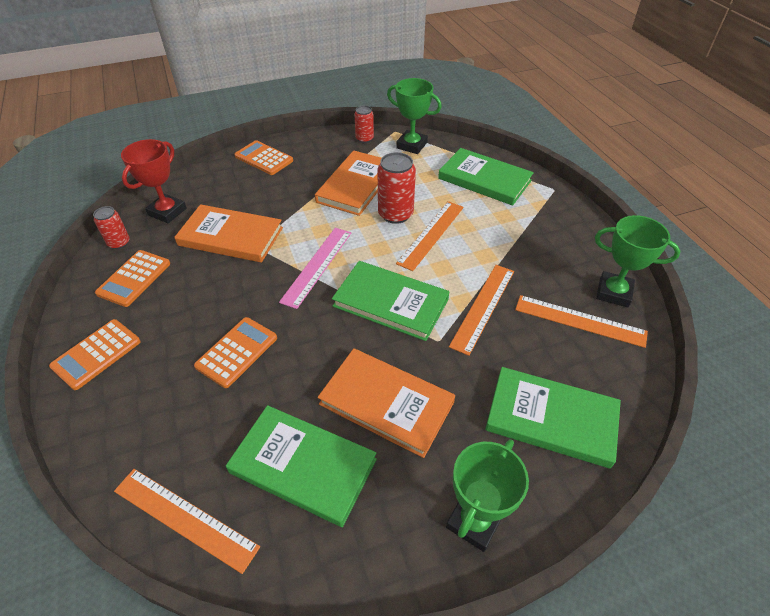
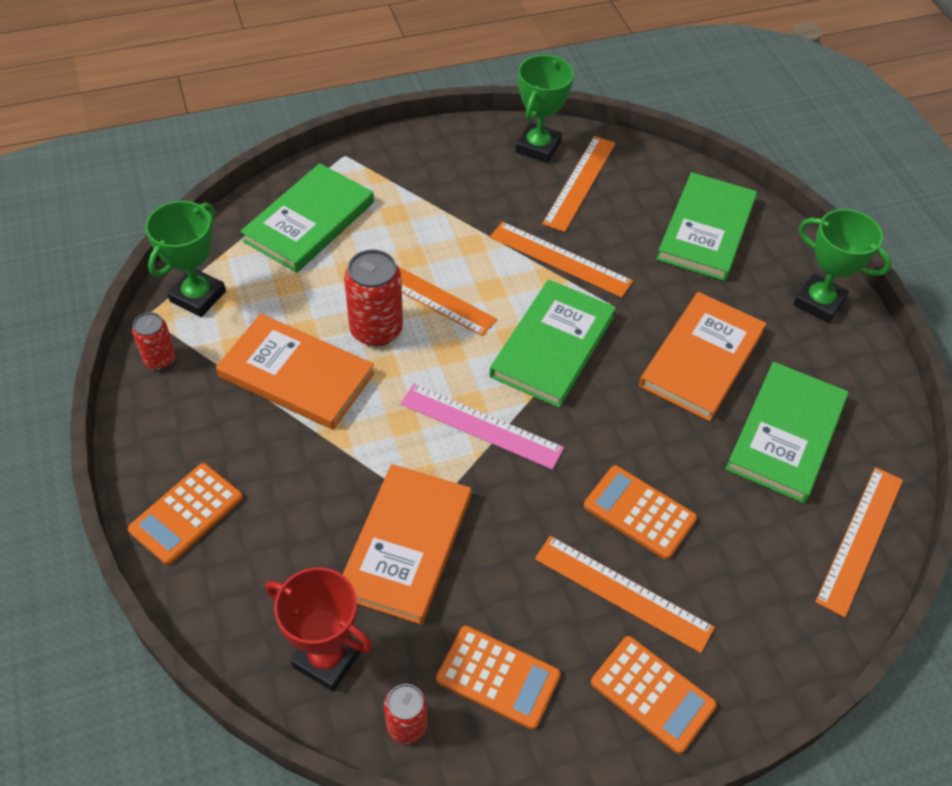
camera: 90 degrees left, 5 degrees up
(174, 340) = (622, 593): none -> orange ruler

